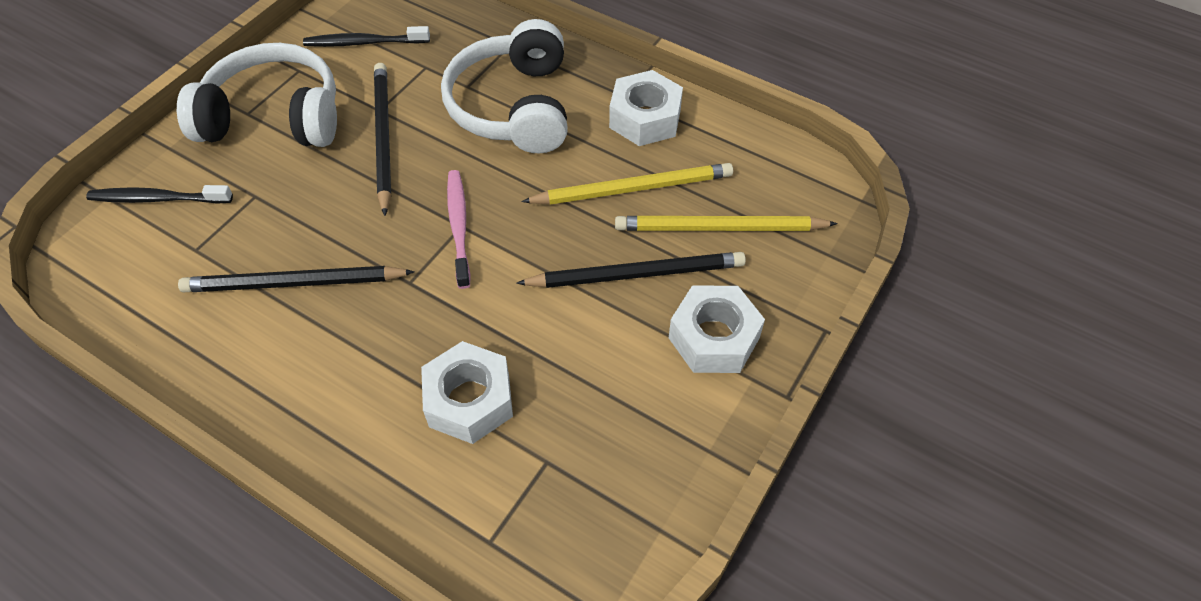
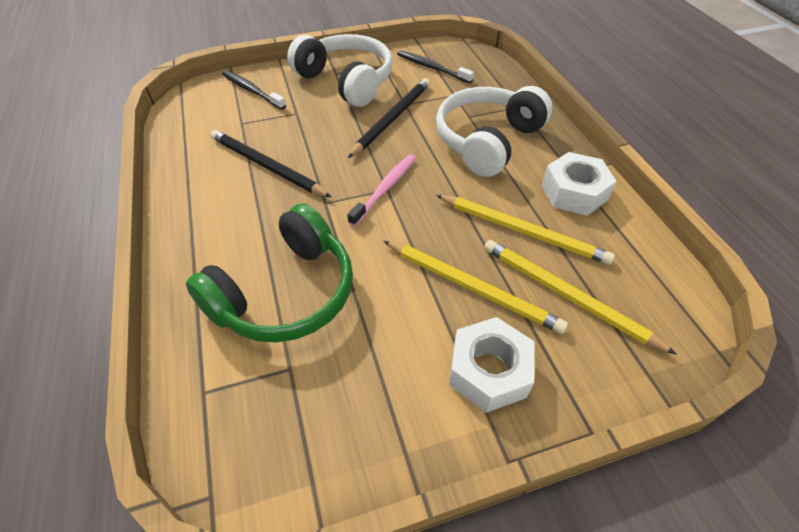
camera: 40 degrees right, 5 degrees down
(469, 400) = (285, 293): white nut -> green headphones
(636, 274) = (472, 287): black pencil -> yellow pencil

